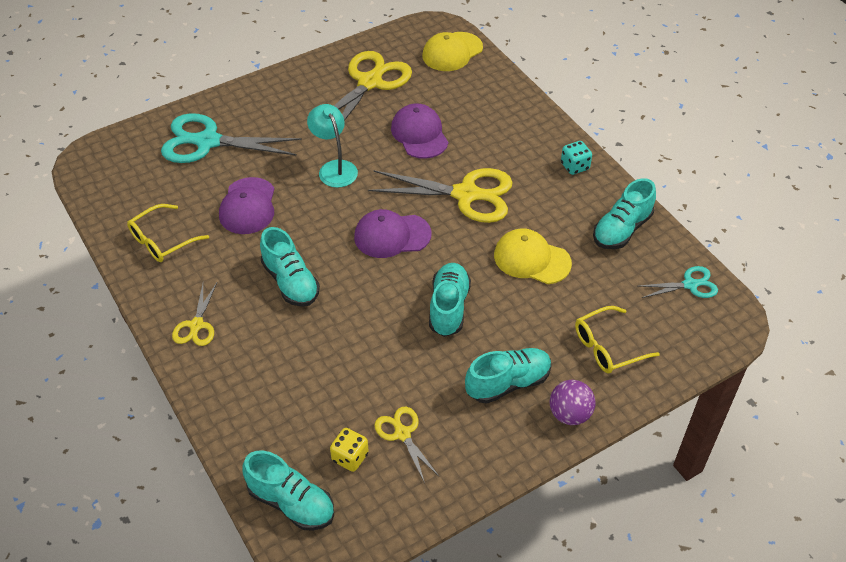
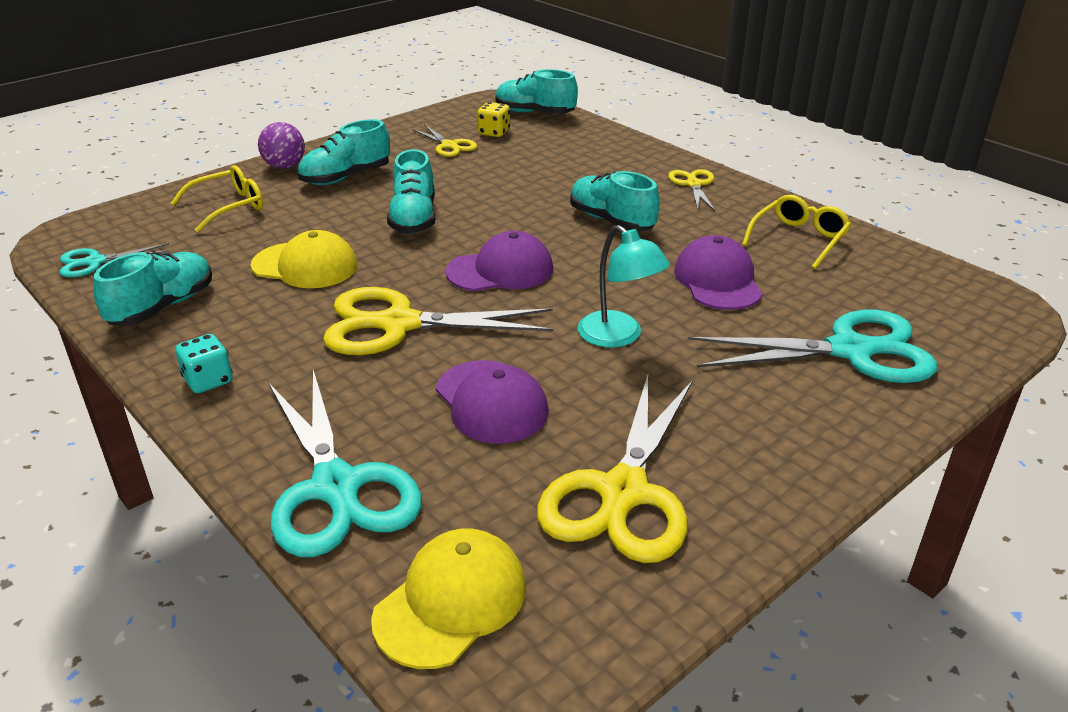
camera: 170 degrees right, 15 degrees down
(499, 100) = (336, 487): none -> turquoise scissors

